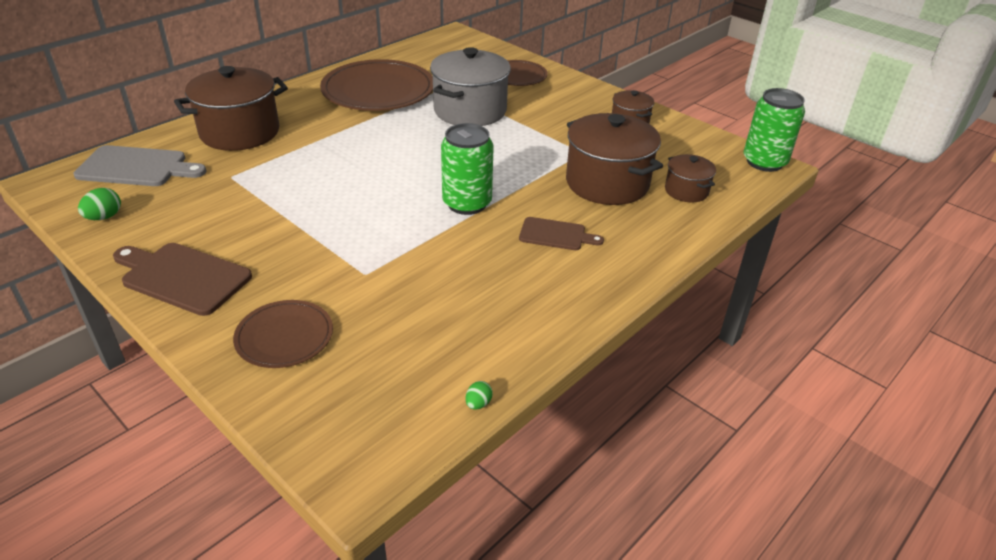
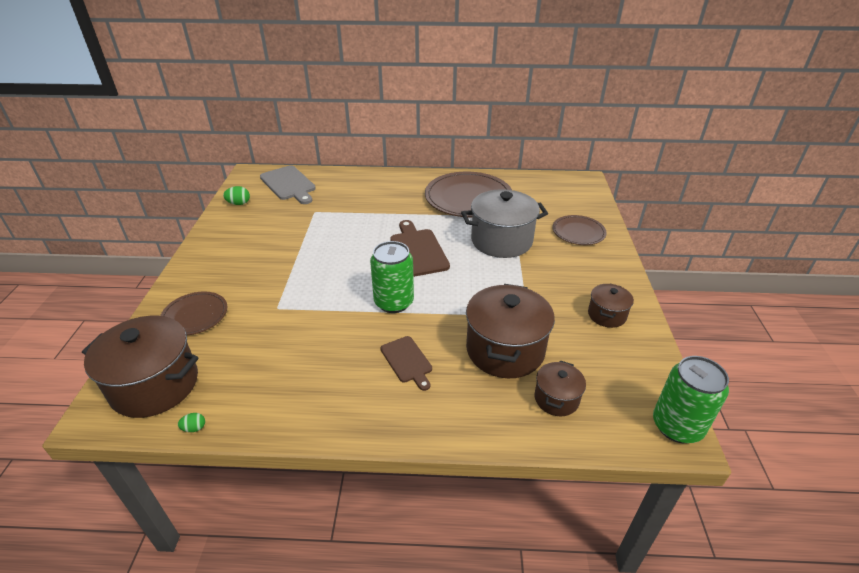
camera: 50 degrees right, 0 degrees up
(182, 277) = (214, 254): brown cutting board -> brown cutting board (418, 250)
(240, 132) = (358, 188): brown pot -> brown pot (155, 385)

